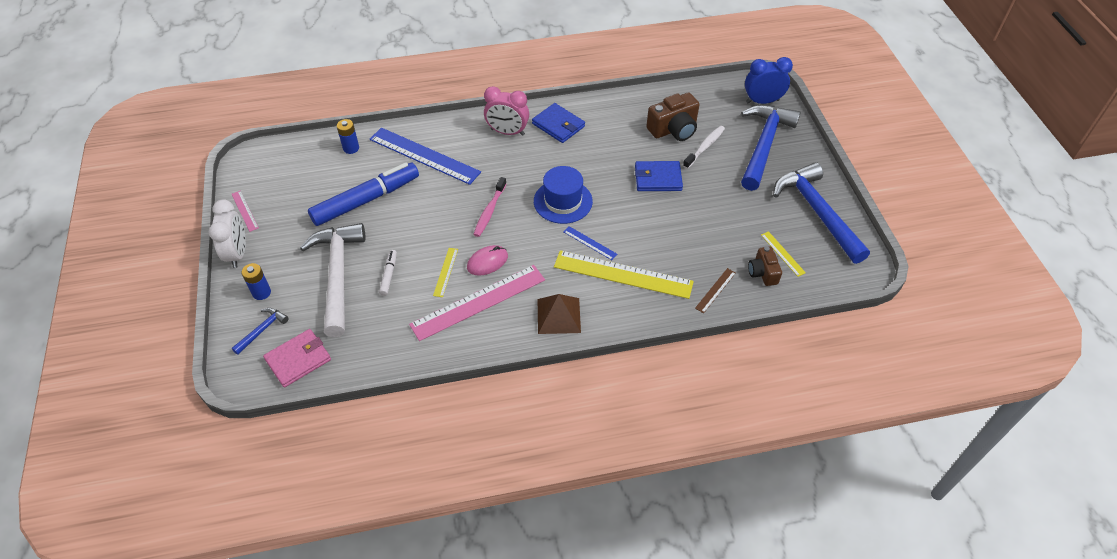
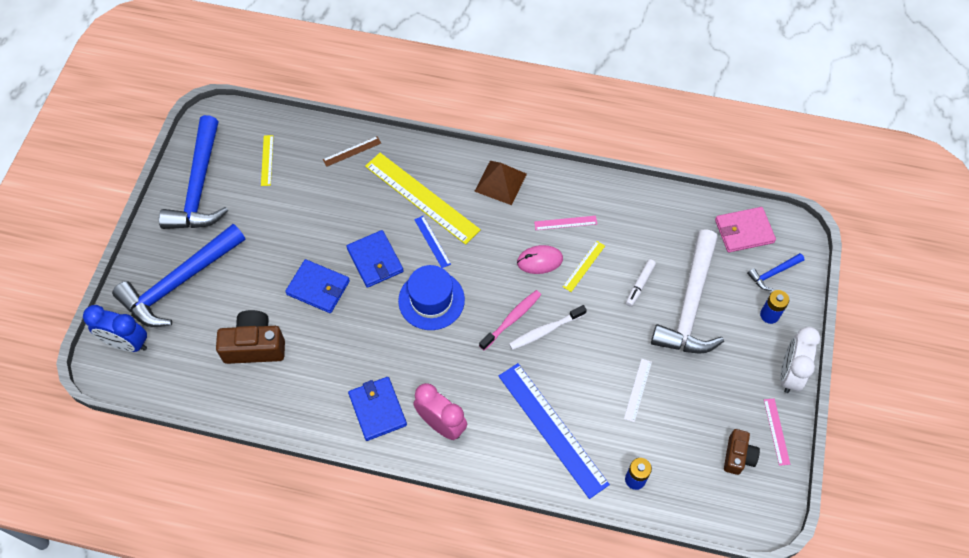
camera: 155 degrees left, 10 degrees up
(366, 200) = (637, 390): blue marker -> white ruler
(478, 302) = (565, 223): pink ruler -> pink ruler, size x0.45
(627, 212) = (375, 260): none -> blue wallet
(705, 147) = (241, 307): white toothbrush -> white toothbrush (545, 330)
(763, 273) = (299, 150): brown camera -> brown camera (738, 456)

